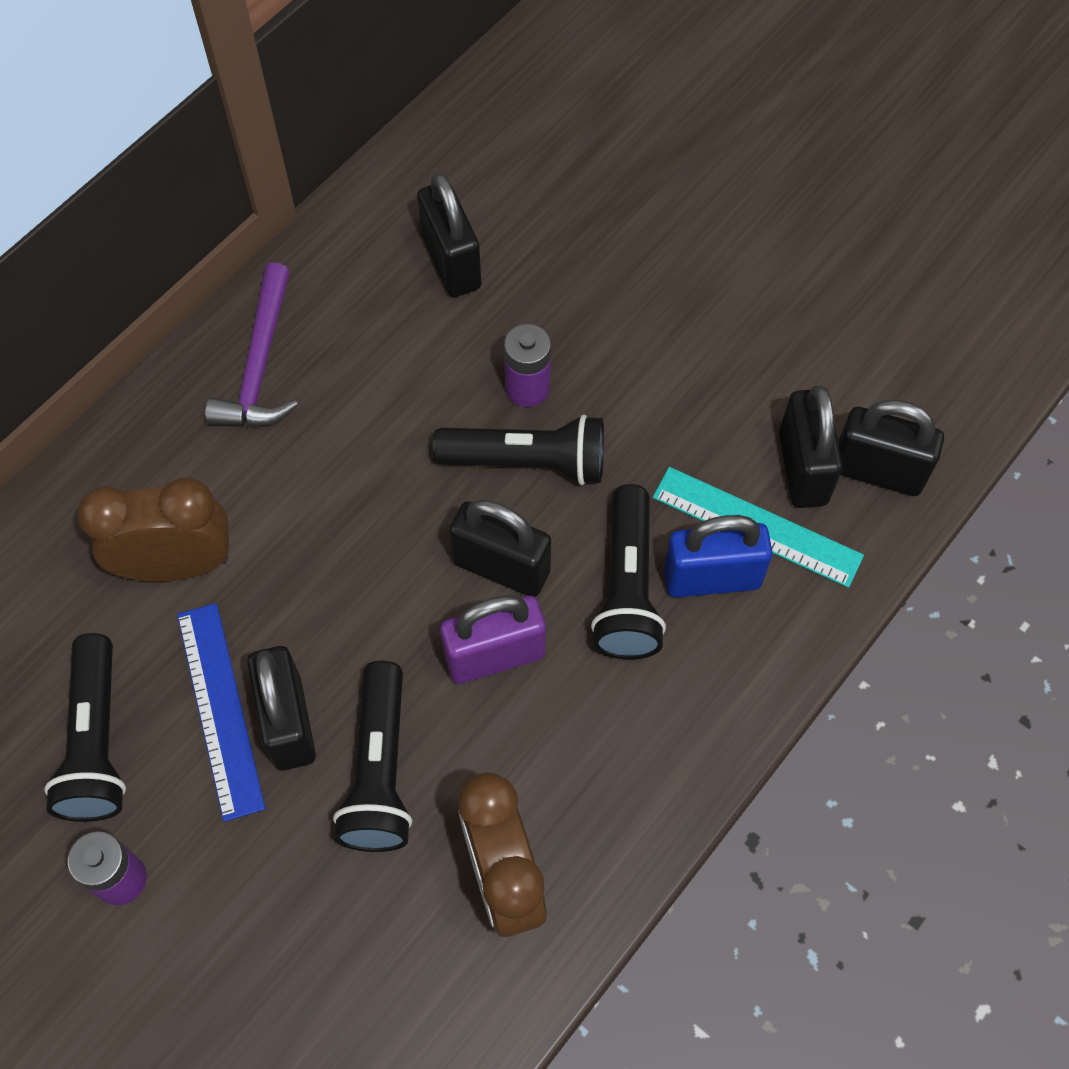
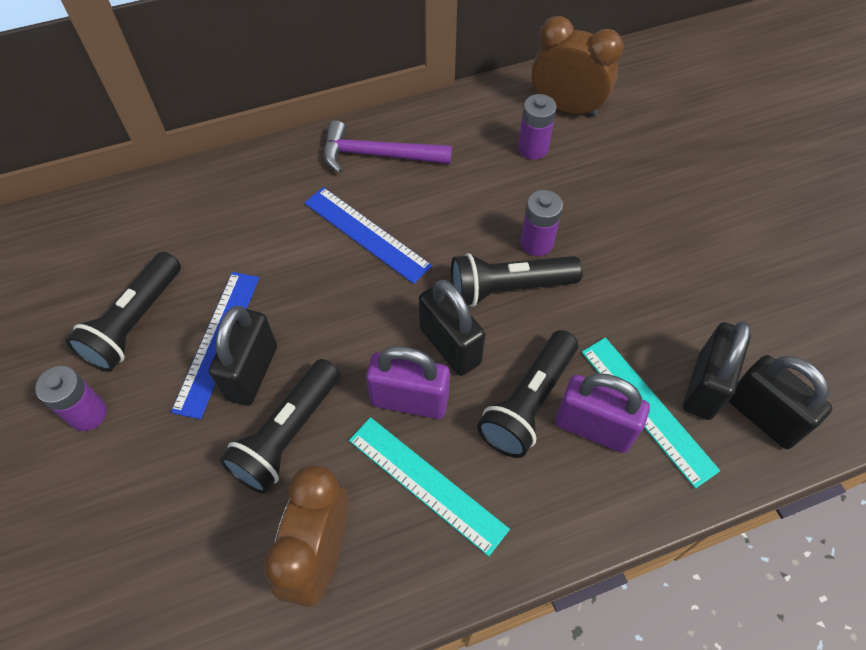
camera: 30 degrees right, 5 degrees down
(177, 565) = (252, 244): brown clock -> brown clock (566, 108)
(259, 365) = (377, 155): purple hammer -> purple hammer turned 60 degrees clockwise
(314, 479) = (366, 234): none -> blue ruler
(451, 262) = (533, 148): black padlock -> purple battery
(527, 462) = (508, 288): black flashlight -> black flashlight turned 135 degrees clockwise
(570, 737) = (426, 484): none -> turquoise ruler
(712, 578) = (593, 428): blue padlock -> purple padlock

